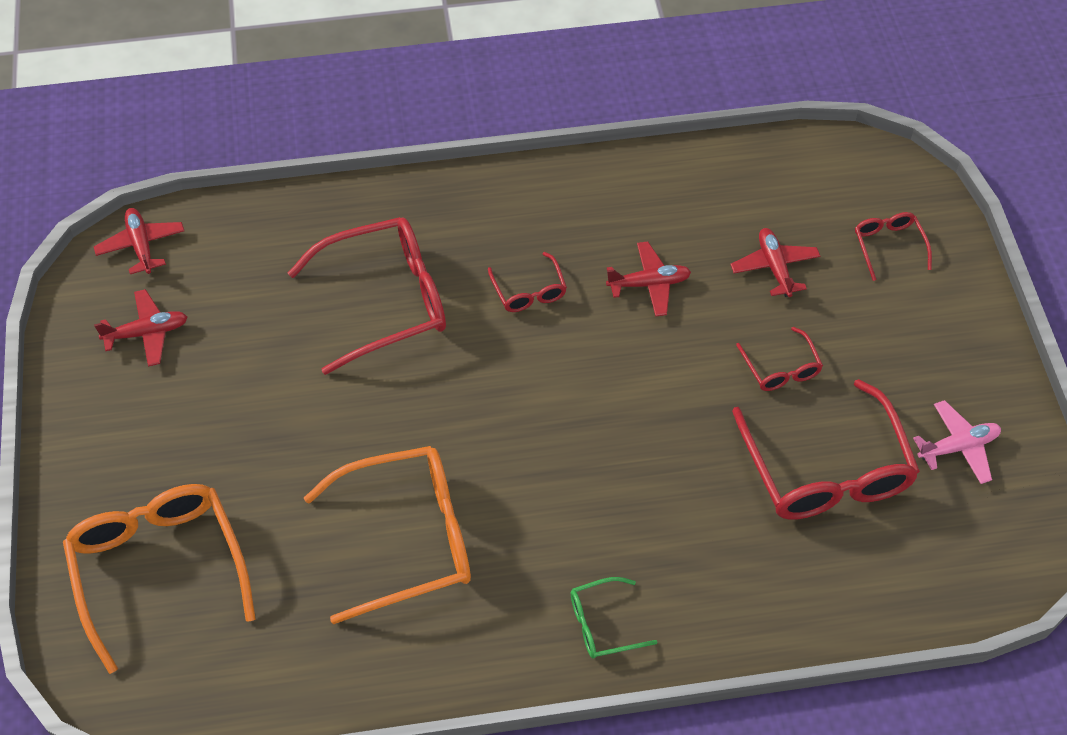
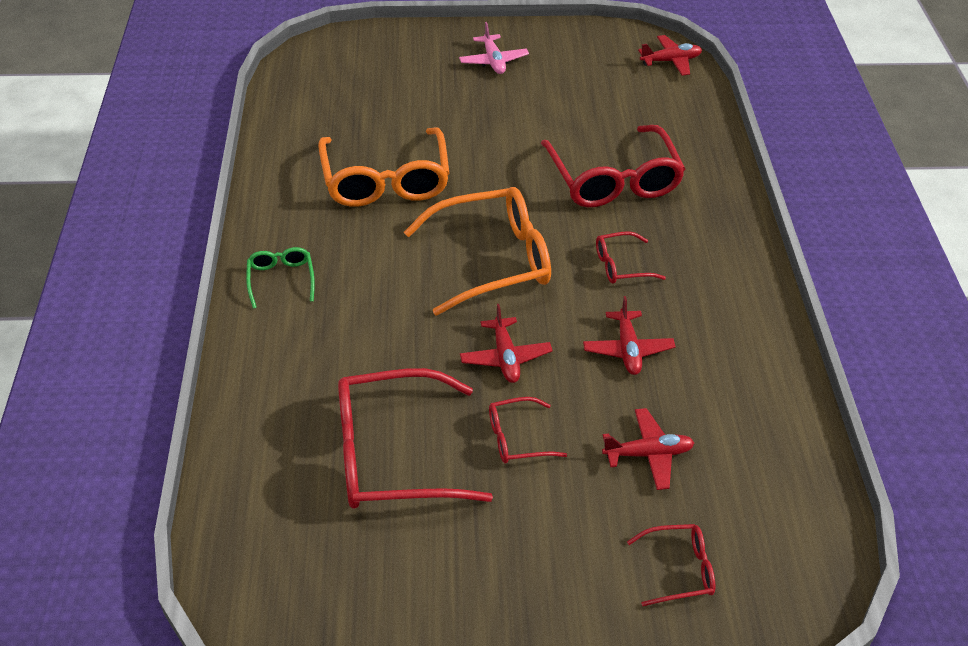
camera: 95 degrees right, 10 degrees down
(147, 333) = (588, 64): red plane -> red plane (505, 357)
(159, 568) = (391, 69): orange glasses -> orange glasses (493, 260)
(958, 447) = (398, 578): pink plane -> pink plane (493, 61)

